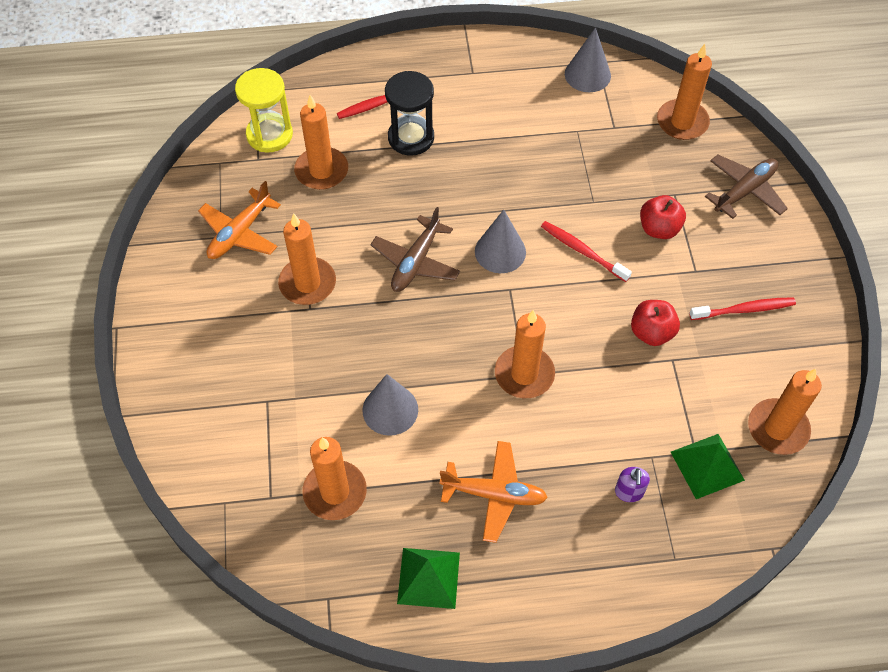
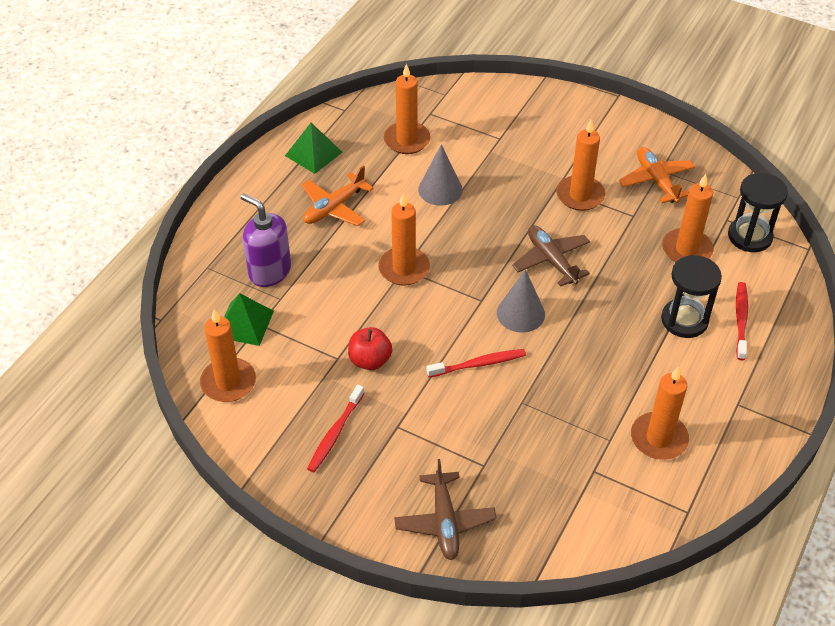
camera: 125 degrees right, 10 degrees down
(269, 135) = (749, 236): yellow hourglass -> black hourglass
(587, 74) = (676, 492): grey cone -> none
(629, 492) = (269, 272): purple soap dispenser -> purple soap dispenser, size x1.99
(659, 229) = (458, 429): red apple -> none
(682, 122) = (560, 530): orange candle -> orange candle (659, 438)

